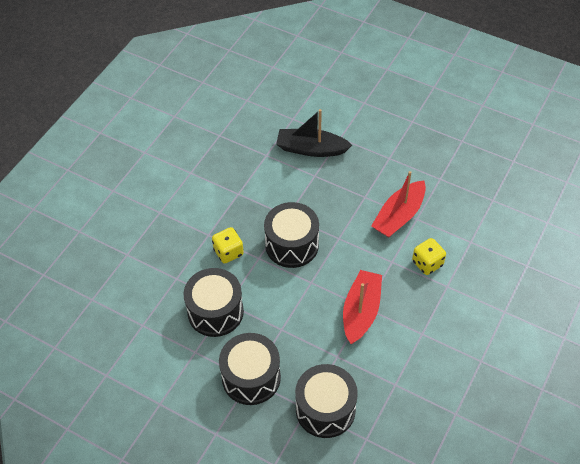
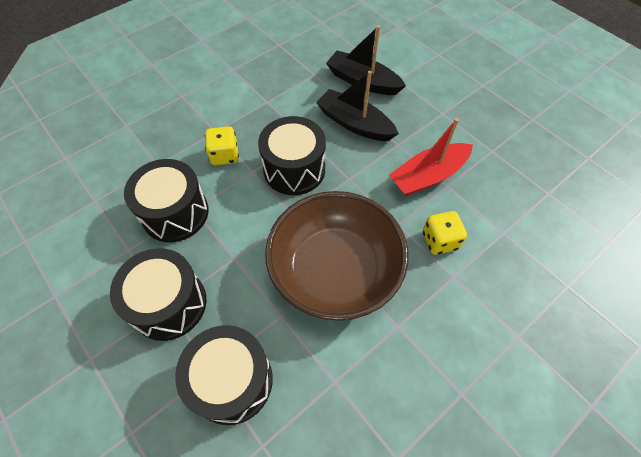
camera: 20 degrees right, 5 degrees up
(322, 190) = (354, 124): none -> black boat
(361, 311) = (335, 270): red boat -> brown bowl

